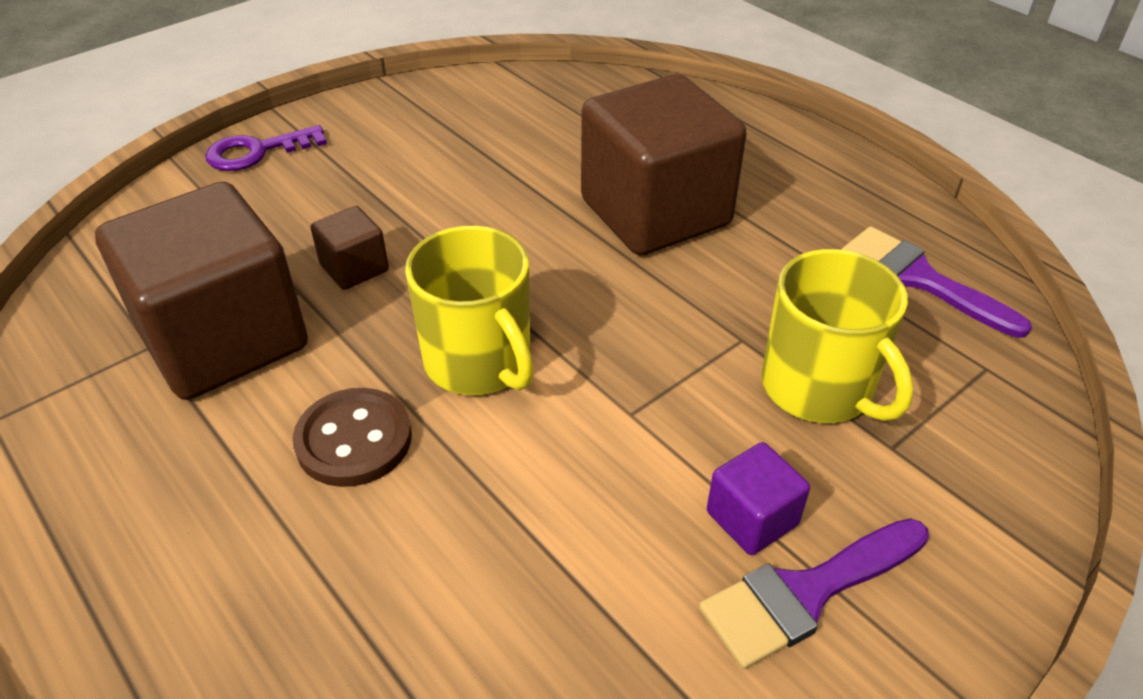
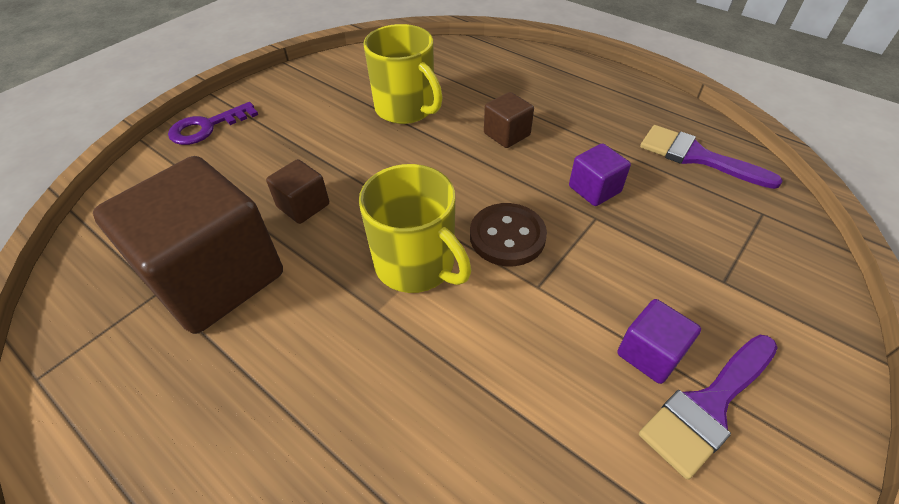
camera: 10 degrees left, 5 degrees up
(354, 440) = (339, 343): brown button -> brown button (507, 236)
(655, 213) = (506, 134): brown cube -> brown cube, size x0.43
(753, 302) = (594, 189): none -> purple cube
(819, 388) = (660, 245): yellow mug -> yellow mug (406, 109)

